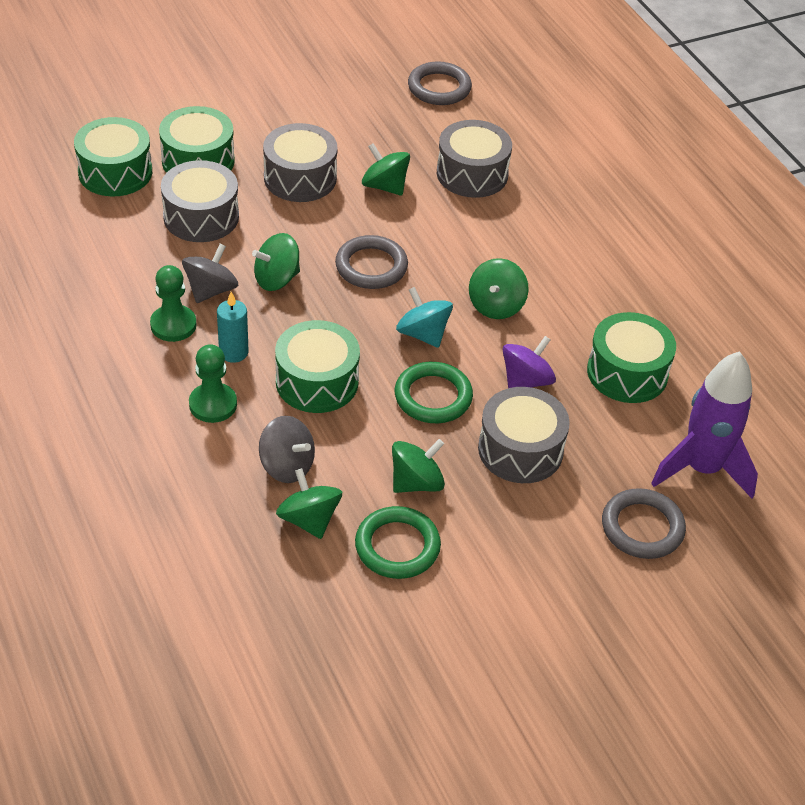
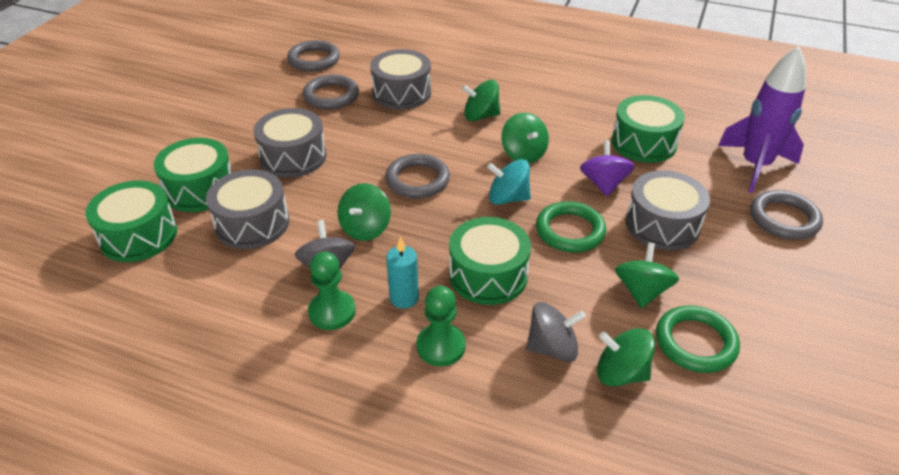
camera: 40 degrees left, 5 degrees down
(385, 186) = (358, 129): green spinning top -> green spinning top (481, 116)
(405, 137) = (331, 96): none -> grey ring

